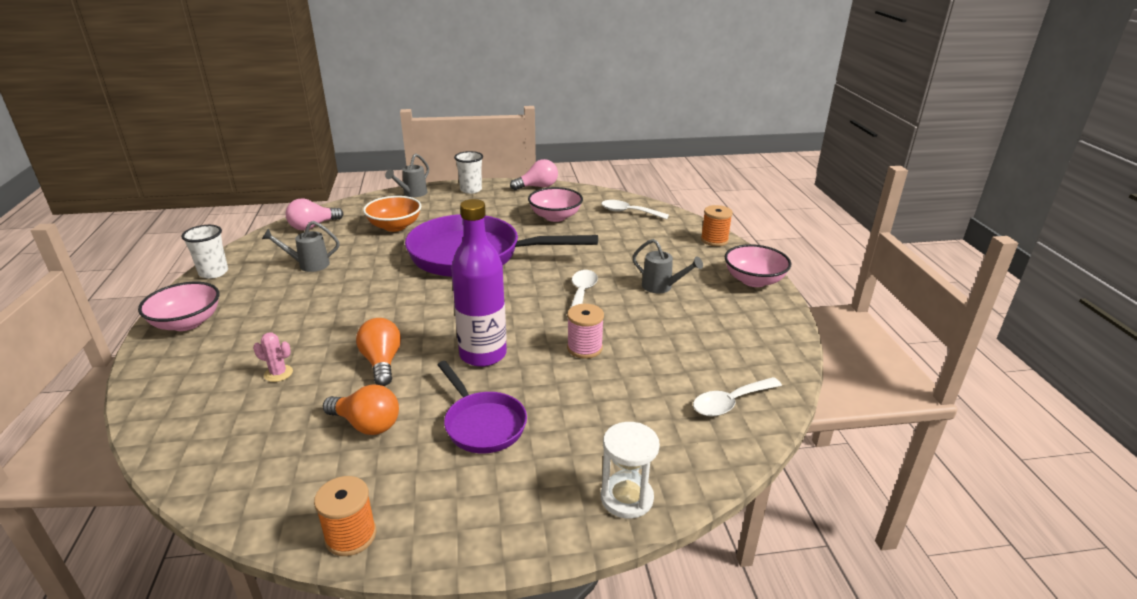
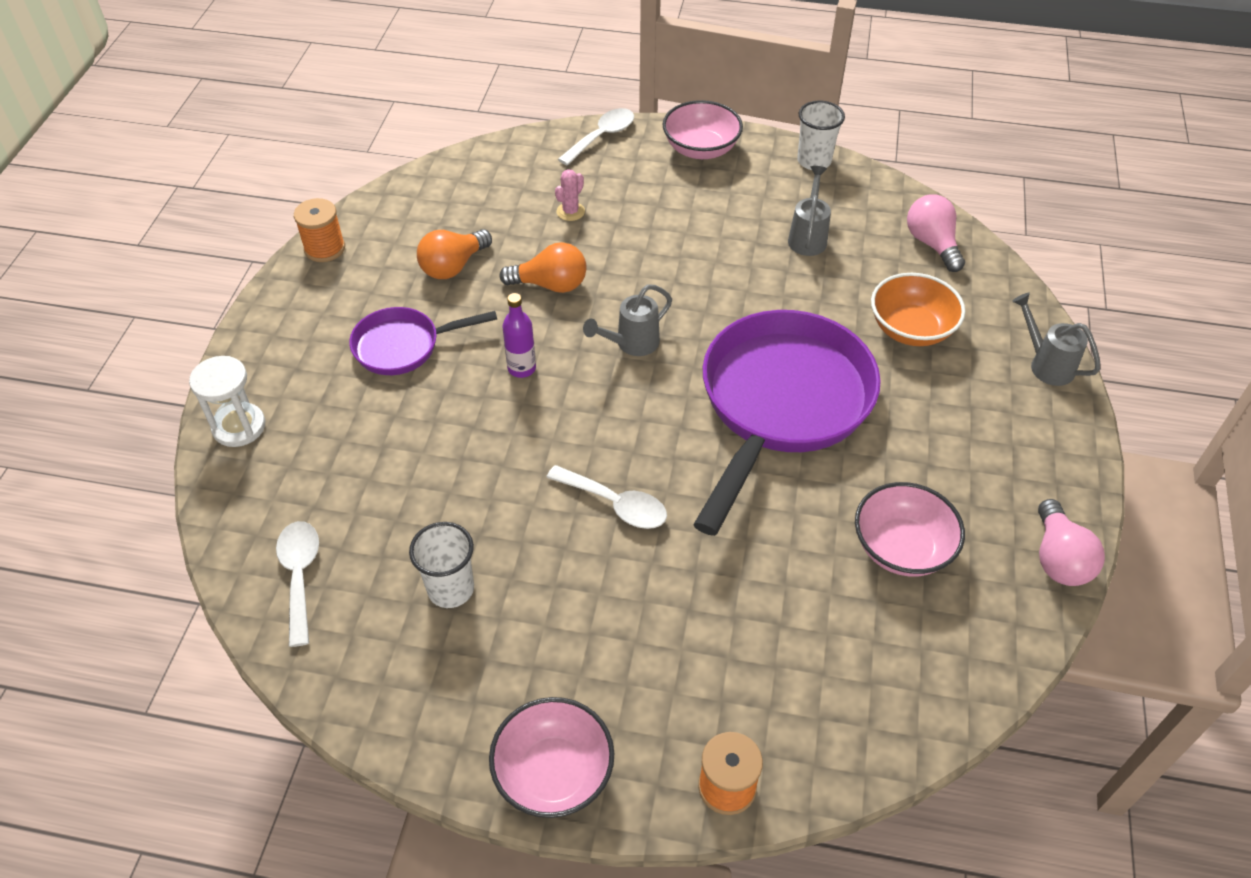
camera: 110 degrees right, 20 degrees up
(471, 190) = (1056, 448): white cup -> white cup (451, 589)
(483, 354) = (521, 368): purple bottle -> purple bottle, size x0.49
(584, 348) = (484, 467): pink spool -> none
(628, 212) = (897, 681): white spoon -> white spoon (602, 137)
(662, 287) = (591, 617): grey watering can -> grey watering can (631, 344)

